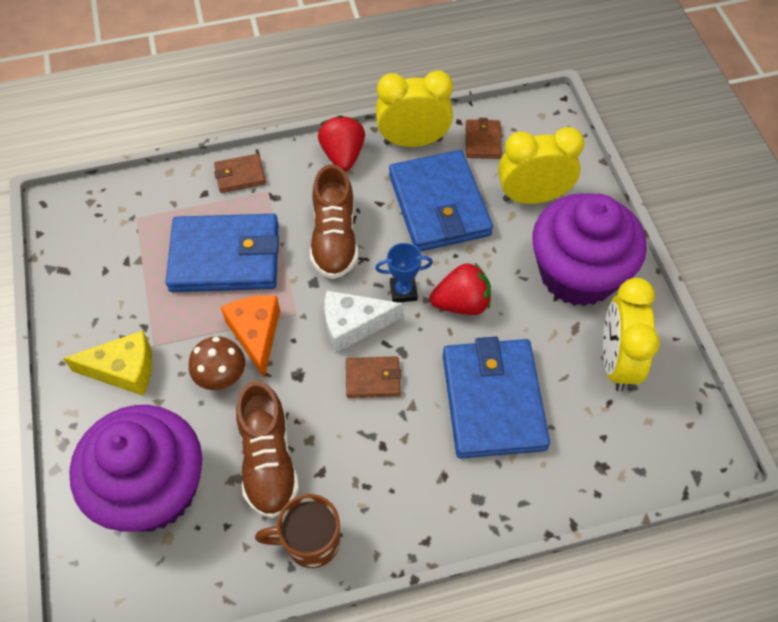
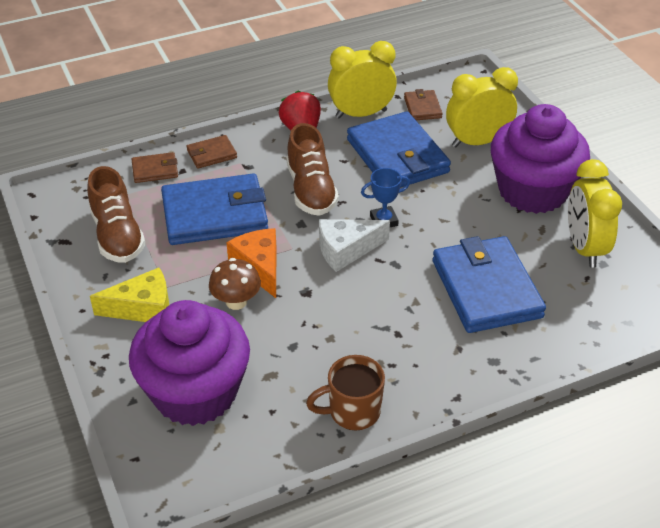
camera: 10 degrees left, 15 degrees down
(268, 460) = (297, 357): brown shoe -> brown shoe (117, 235)
(373, 379) = (375, 286): brown wallet -> brown wallet (155, 170)
(461, 303) = (438, 223): red strawberry -> none

